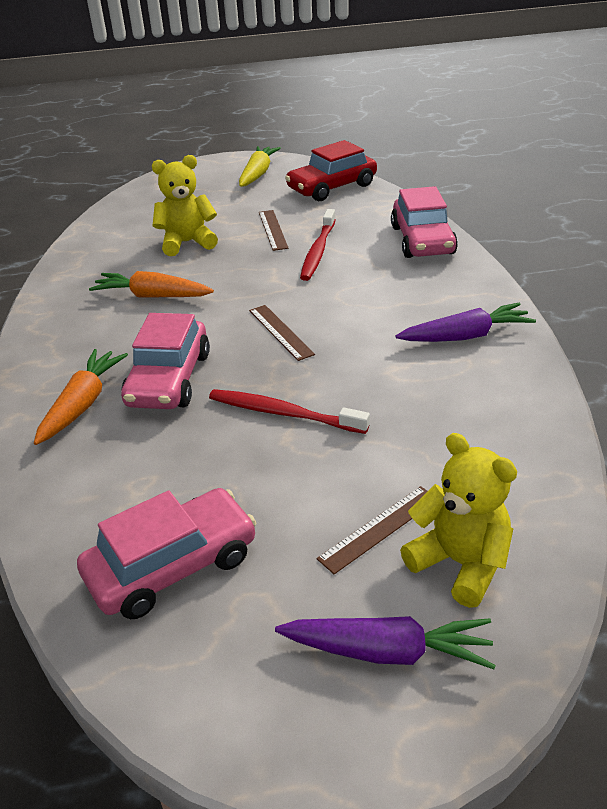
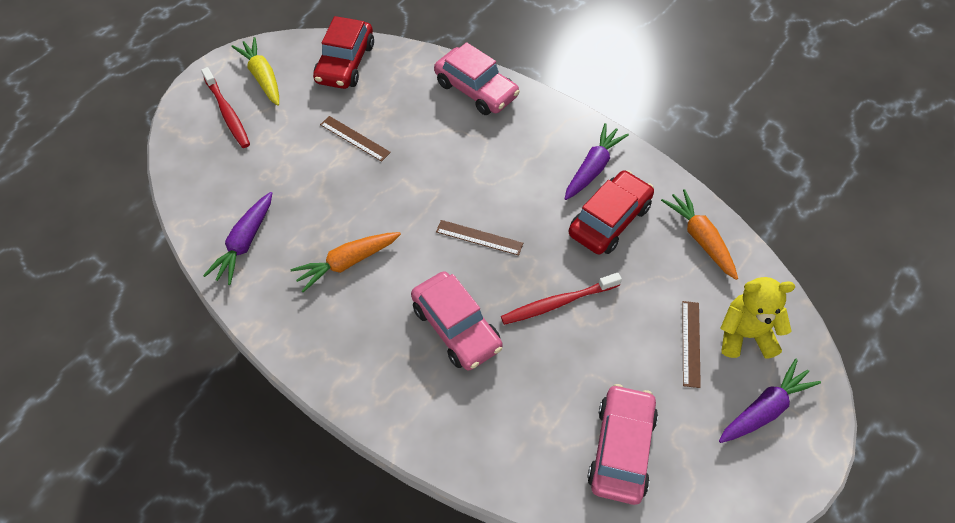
camera: 45 degrees left, 20 degrees up
(83, 404) = (425, 388): orange carrot -> orange carrot (700, 238)
(103, 252) = (244, 243): none -> purple carrot
(187, 243) = (303, 191): yellow teddy bear -> none
(318, 251) = (416, 143): red toothbrush -> red toothbrush (227, 113)
(428, 381) = (609, 220): none -> red car

